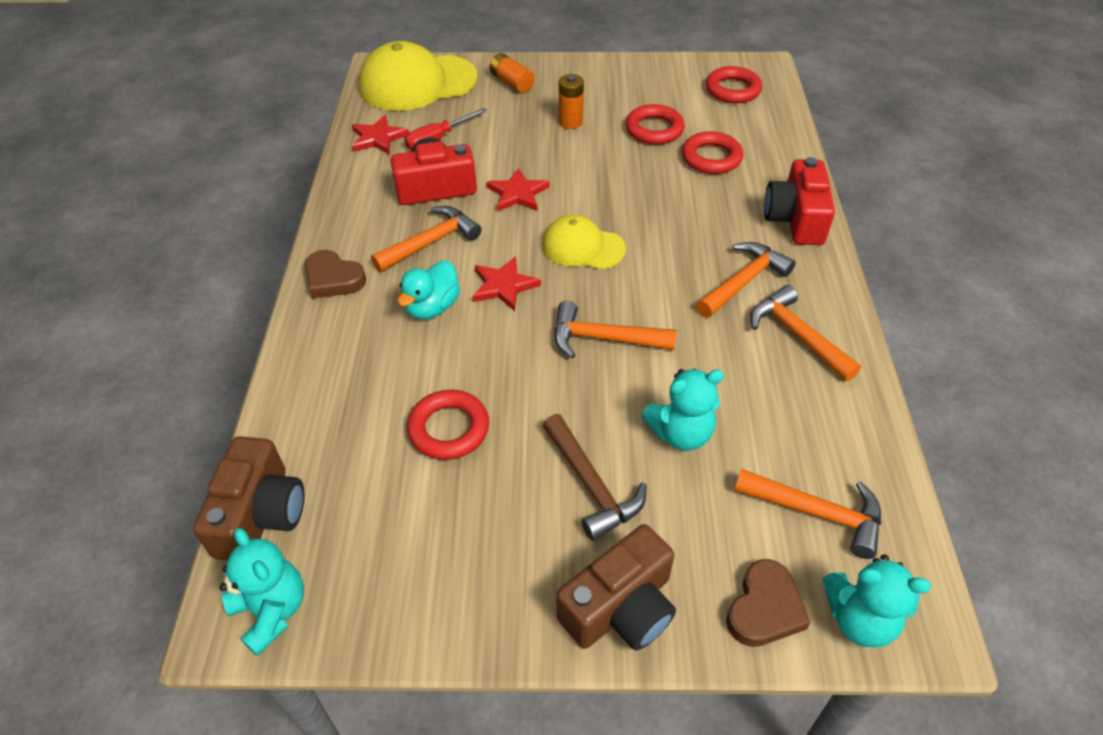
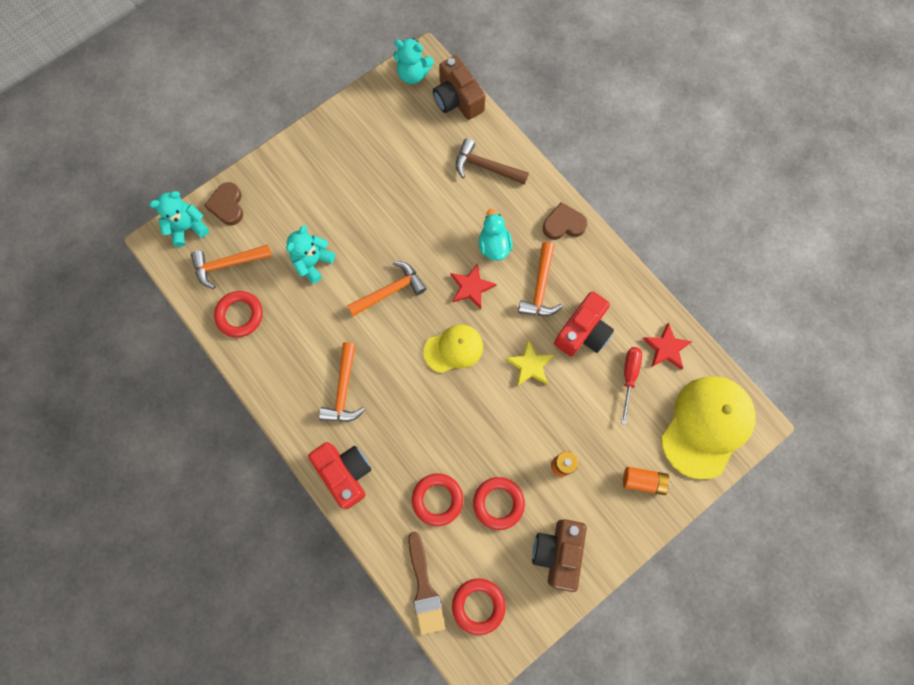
camera: 140 degrees right, 25 degrees up
(449, 429) = (419, 188): red ring -> red ring (240, 315)
(518, 193) = (530, 365): red star -> yellow star
(591, 485) = (334, 207): brown hammer -> brown hammer (486, 167)
(620, 607) = (284, 166): brown camera -> brown camera (558, 552)
(774, 118) = (424, 588): none -> brown brush
(797, 335) = (291, 369): orange hammer -> none

